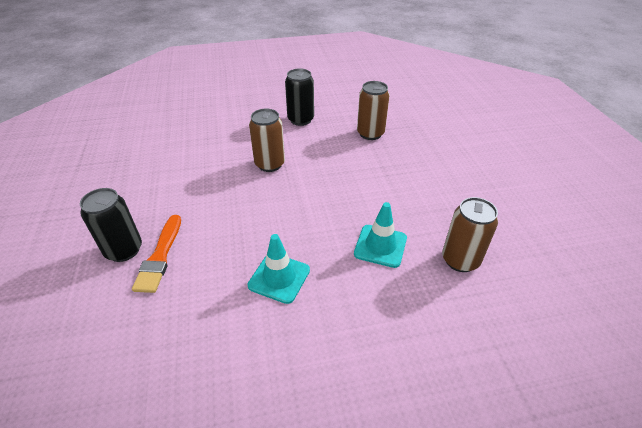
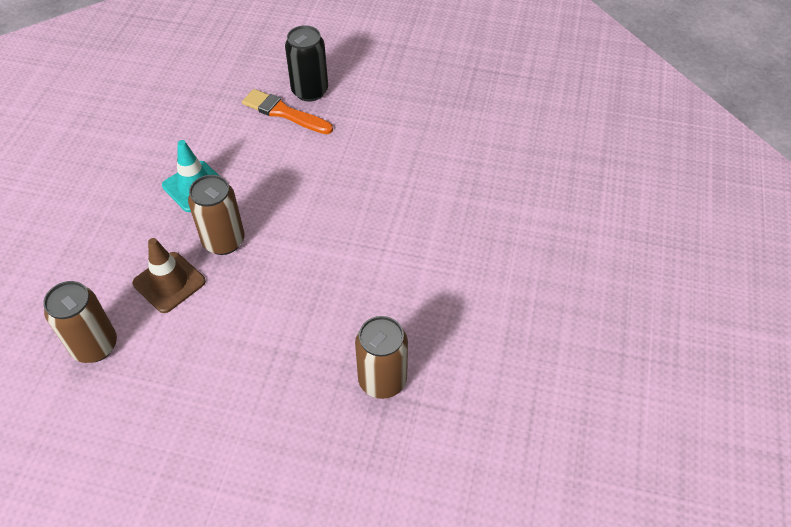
camera: 115 degrees right, 10 degrees up
(270, 164) = (377, 231): brown can -> brown can (224, 241)
(300, 120) = (470, 302): black can -> none
(380, 246) = (169, 282): turquoise traffic cone -> brown traffic cone

